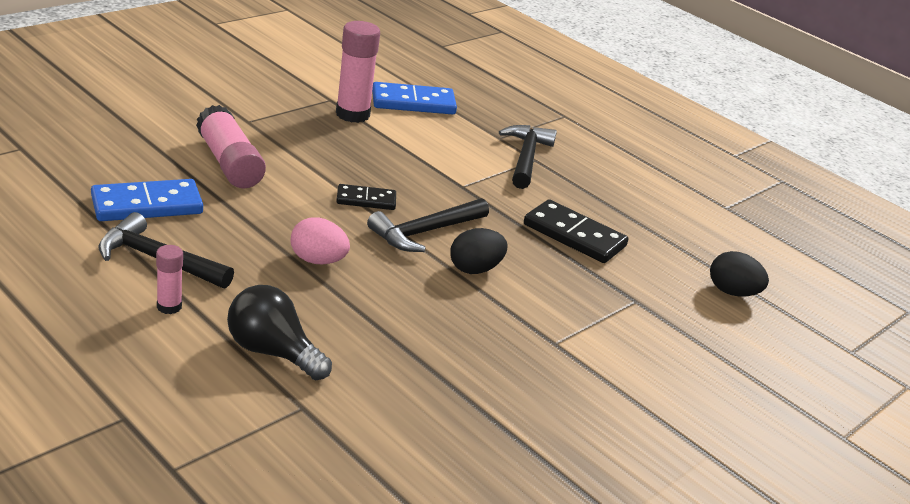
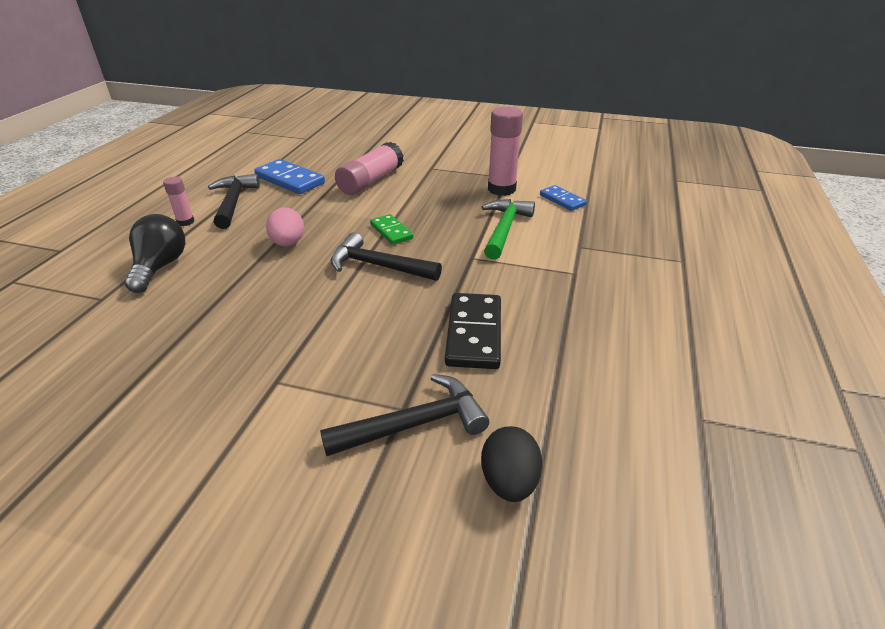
camera: 65 degrees right, 5 degrees up
(366, 200) = (391, 231): black domino -> green domino
(413, 102) = (562, 200): blue domino -> blue domino, size x0.61
(431, 150) = (504, 229): none -> green hammer
(475, 269) = (351, 303): black egg -> none
(526, 157) = (569, 267): black hammer -> black hammer (415, 424)

